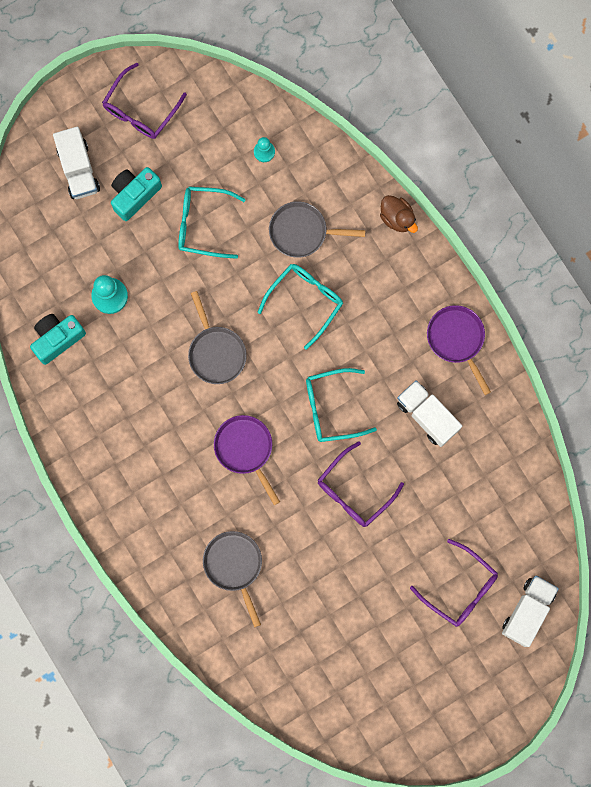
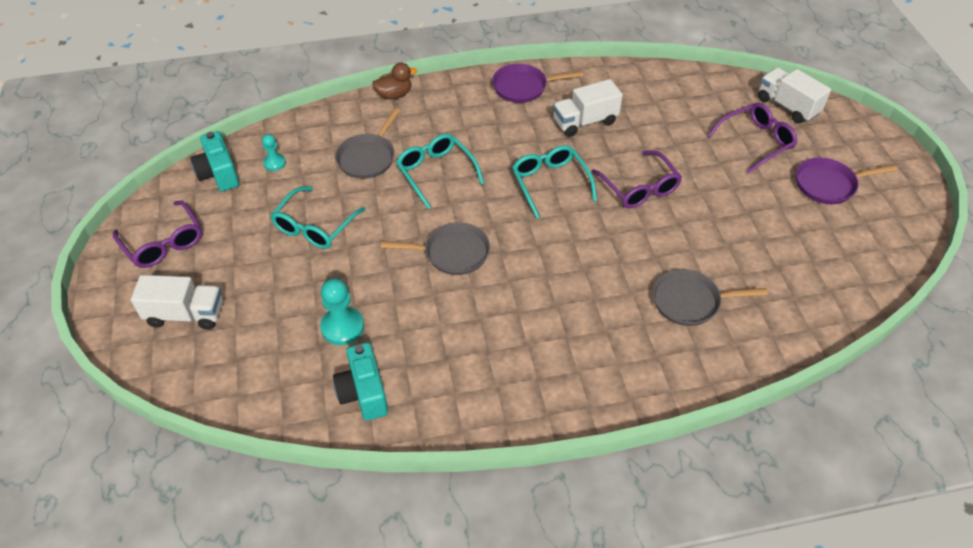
camera: 70 degrees left, 30 degrees down
(134, 195) = (247, 273): turquoise camera -> turquoise camera (219, 174)
(245, 449) = (566, 257): purple pan -> purple pan (829, 185)
(331, 408) = (550, 183): turquoise glasses -> turquoise glasses turned 150 degrees clockwise

